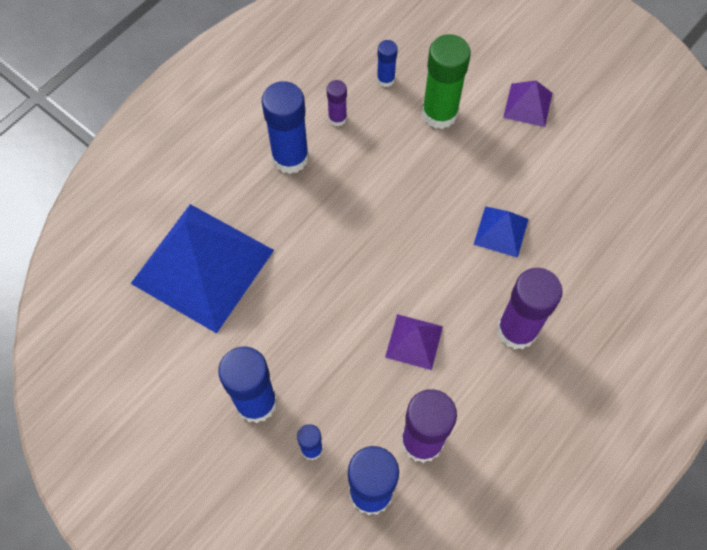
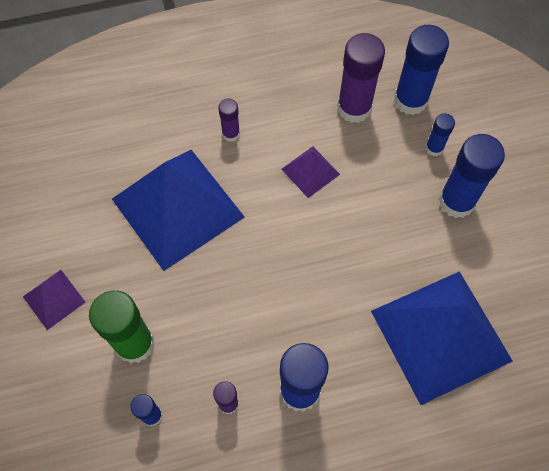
camera: 145 degrees left, 0 degrees up
(501, 231) = (178, 208): blue pyramid -> blue pyramid, size x2.24
(517, 330) = (231, 134): purple glue stick -> purple glue stick, size x0.51

